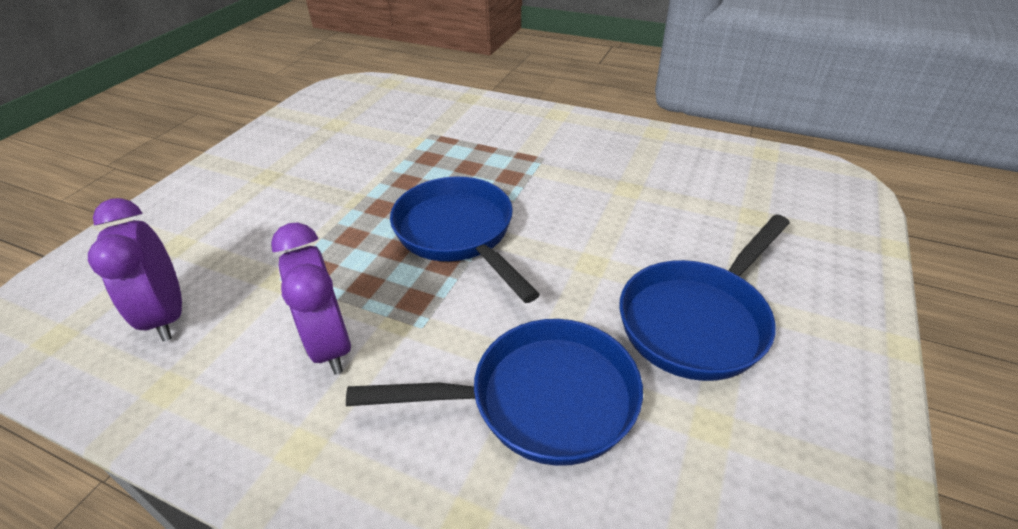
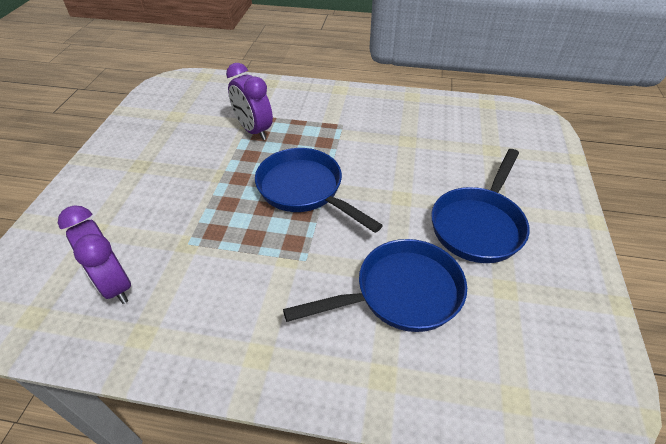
camera: 15 degrees left, 5 degrees up
(330, 344) = (247, 283): purple clock -> purple clock (254, 130)

